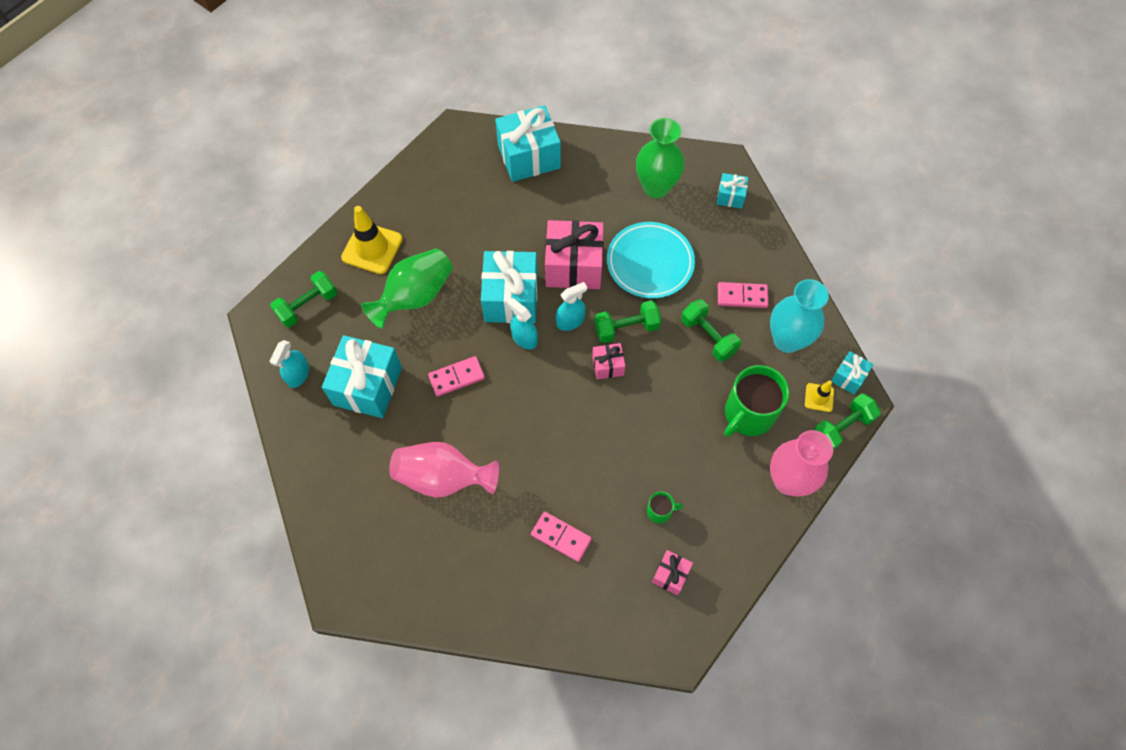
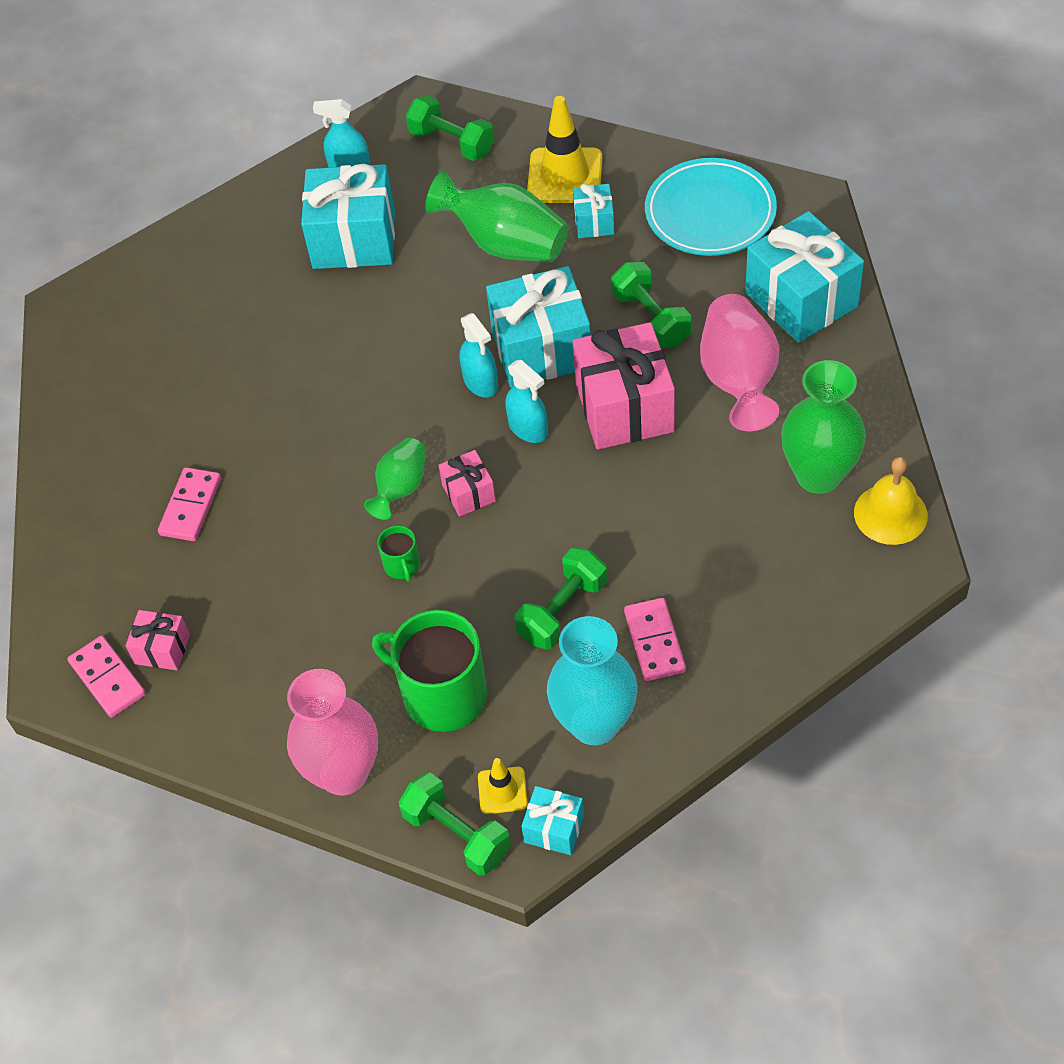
camera: 80 degrees right, 10 degrees down
(443, 478) = (244, 356): pink vase -> pink vase (739, 380)
(456, 377) = (395, 326): pink domino -> pink domino (108, 678)
(524, 338) = (481, 382): turquoise spray bottle -> turquoise spray bottle turned 120 degrees clockwise
(590, 403) = (400, 488): none -> green vase
(626, 328) = (540, 500): green dumbbell -> green dumbbell (651, 319)
(650, 262) = (670, 501): turquoise plate -> turquoise plate (710, 212)
(659, 511) = (254, 613): green mug -> green mug (402, 565)
(692, 163) = (890, 514): none -> yellow bell
(730, 197) = (846, 583): turquoise gift -> turquoise gift (594, 222)

